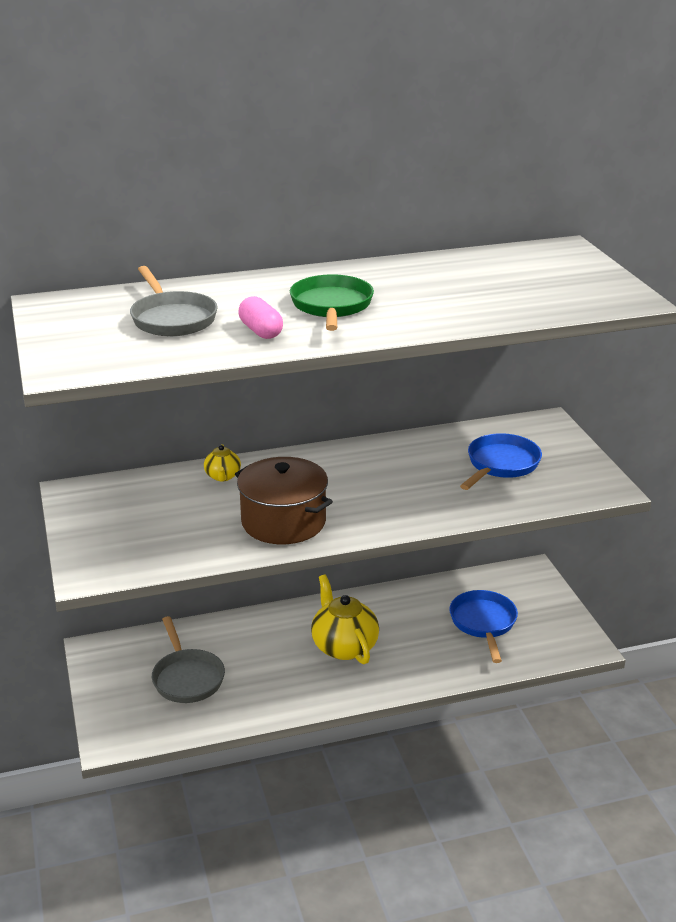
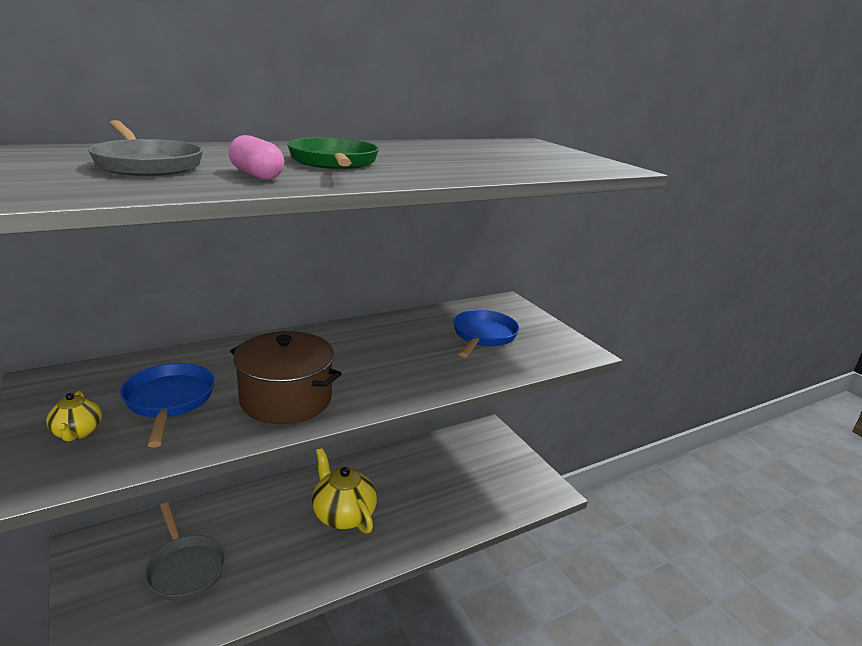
camera: 15 degrees left, 5 degrees down
(223, 476) = (218, 357): yellow teapot -> yellow teapot (77, 432)
(483, 623) = (462, 479): blue pan -> blue pan (169, 401)

